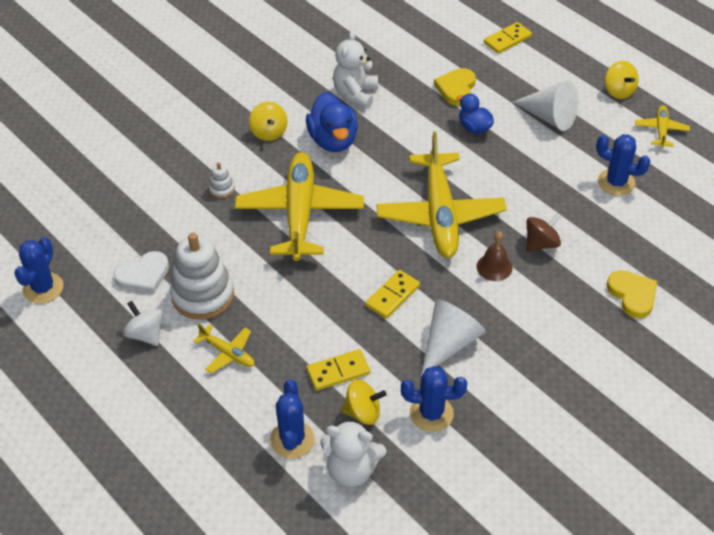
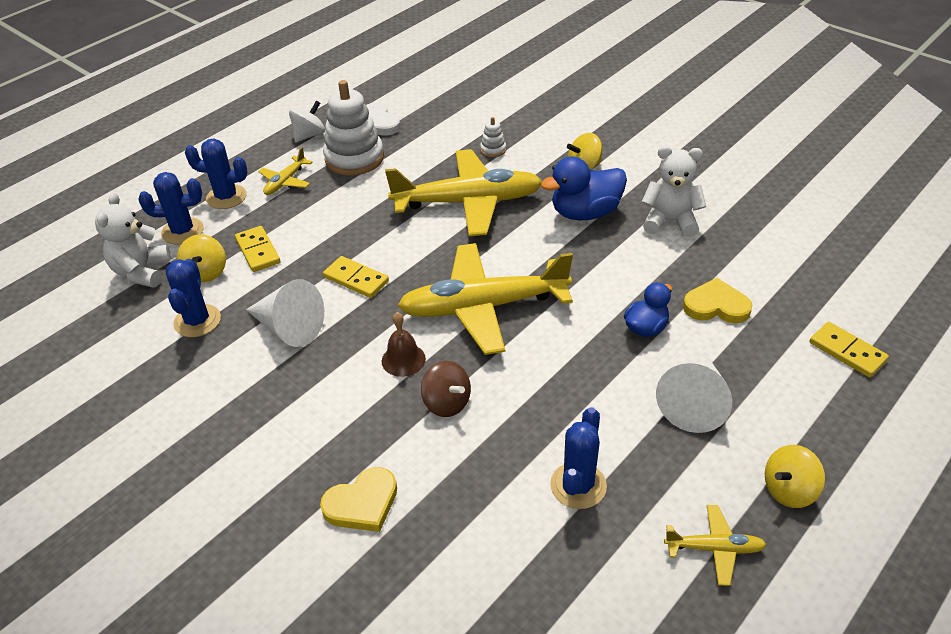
camera: 85 degrees right, 5 degrees down
(43, 288) = (360, 79): blue cactus -> blue cactus (226, 197)

